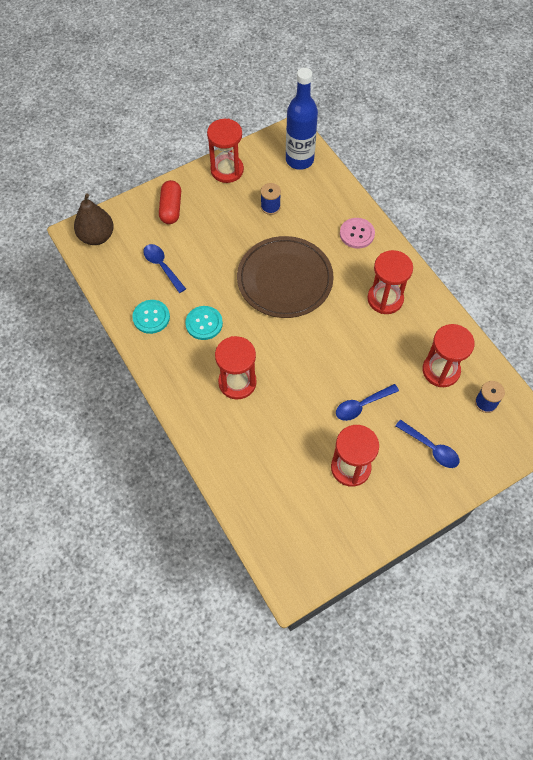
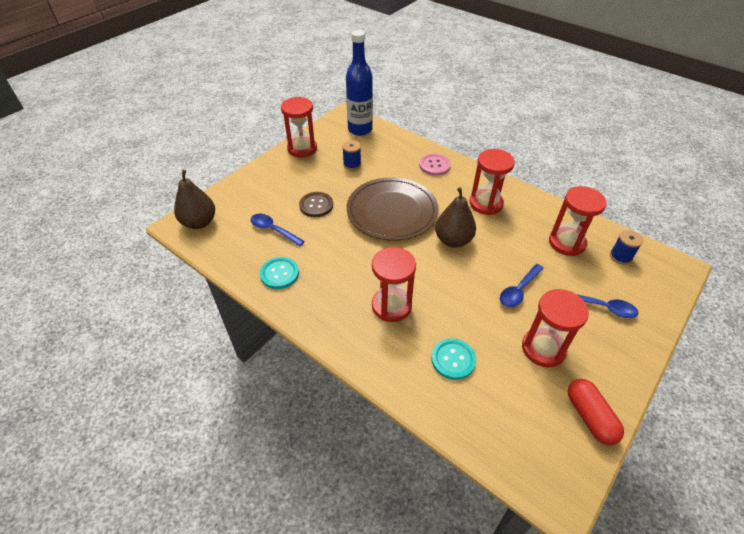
camera: 20 degrees left, 15 degrees down
(171, 208) = (263, 185): red capsule -> red capsule (589, 417)
(204, 323) = (334, 265): turquoise button -> turquoise button (453, 359)
(213, 249) = (316, 205): none -> brown button
(328, 332) = (453, 240): none -> brown pear

